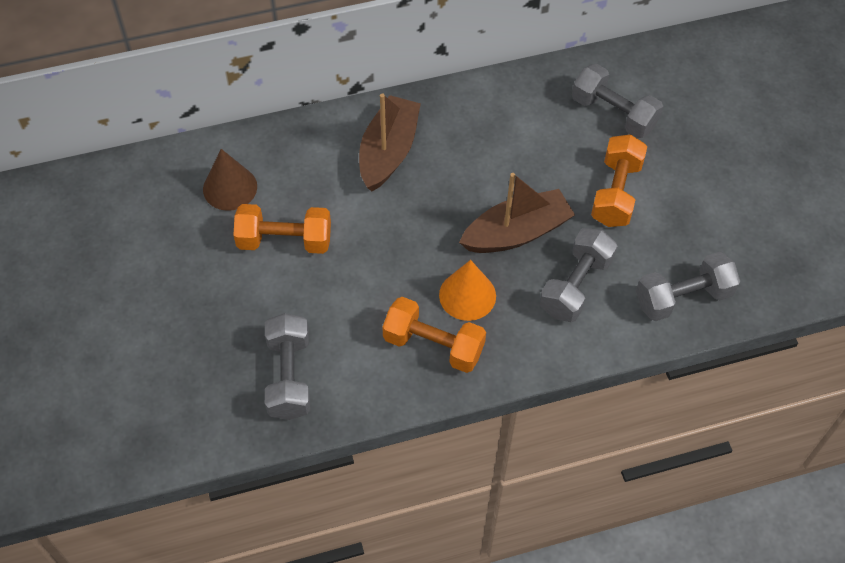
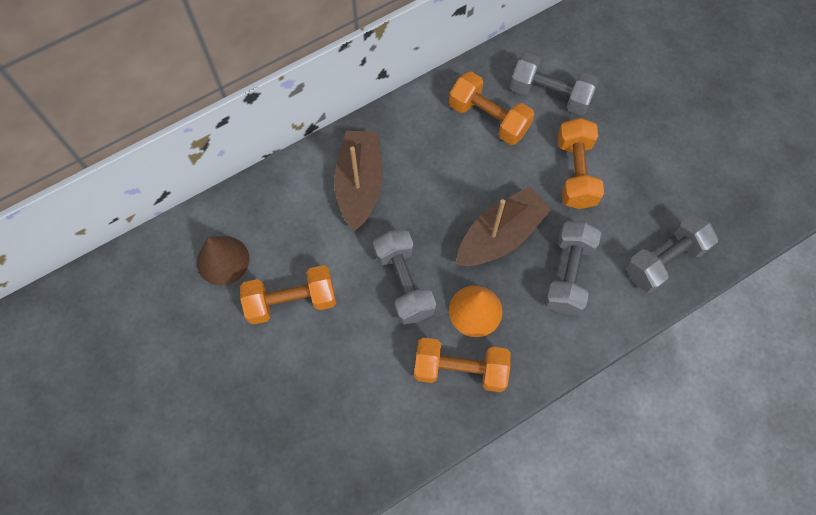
camera: 15 degrees left, 10 degrees up
(289, 376) = (338, 439): grey dumbbell -> grey dumbbell (404, 283)
(541, 121) = (489, 118): none -> orange dumbbell

